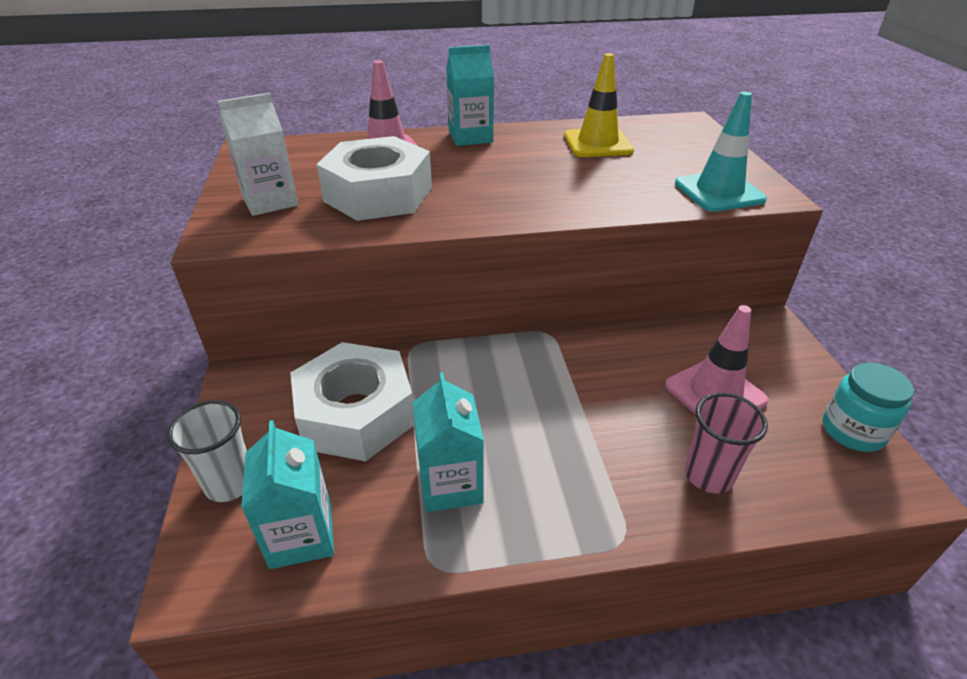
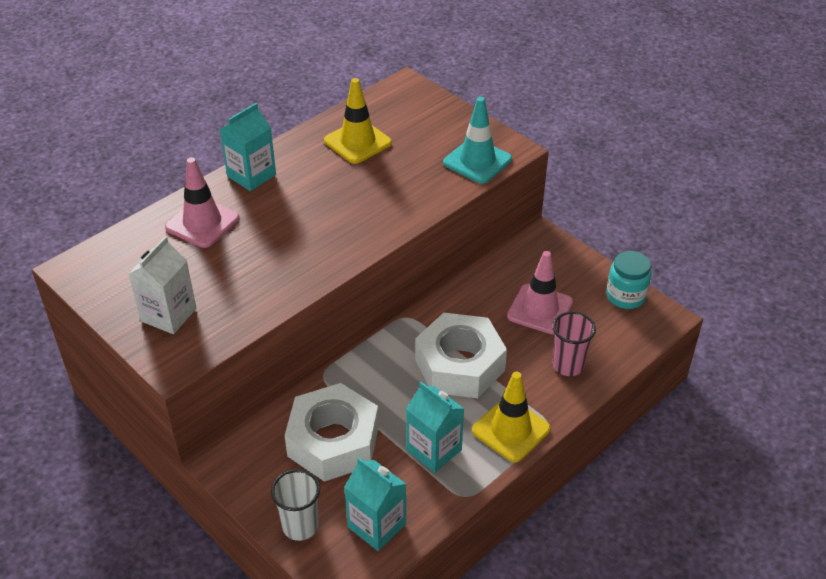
camera: 35 degrees left, 5 degrees up
(378, 194) = (245, 269): white nut -> white nut (459, 365)
(566, 514) = (511, 430): none -> yellow traffic cone

